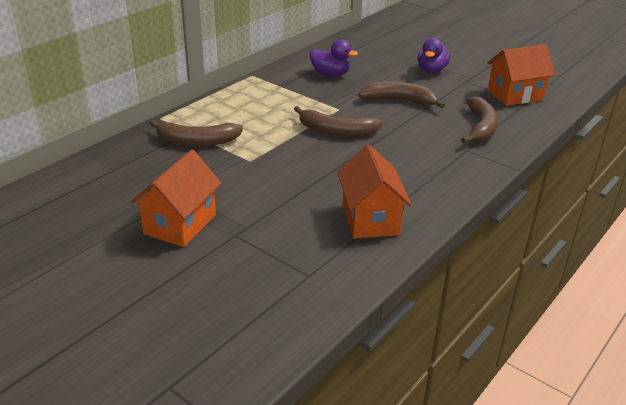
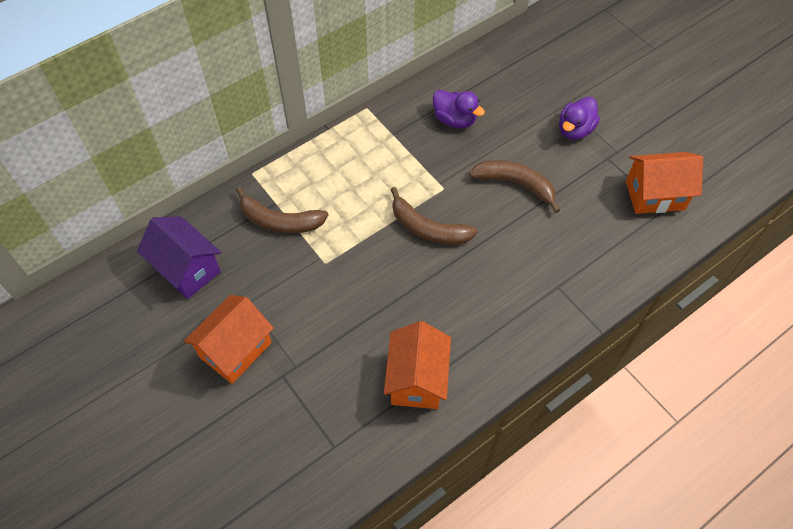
camera: 15 degrees right, 25 degrees up
(113, 179) = (187, 269): none -> purple house
(480, 127) = (589, 250): brown banana -> none

